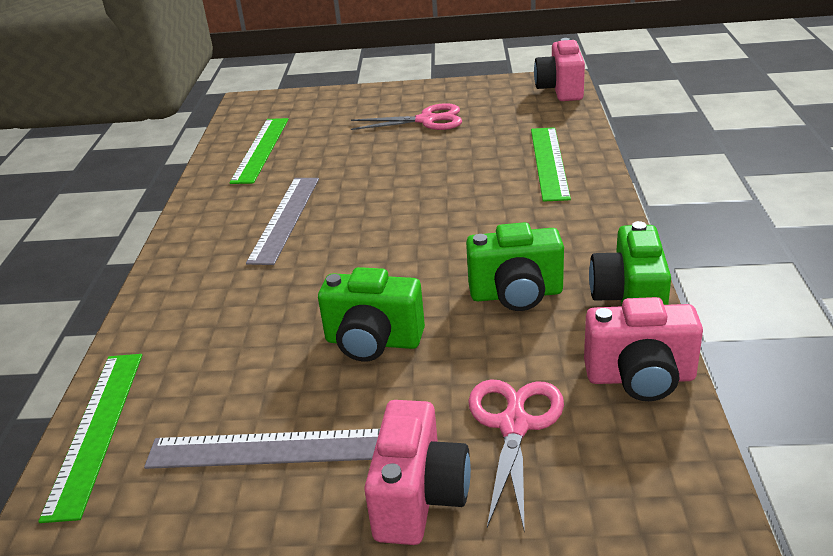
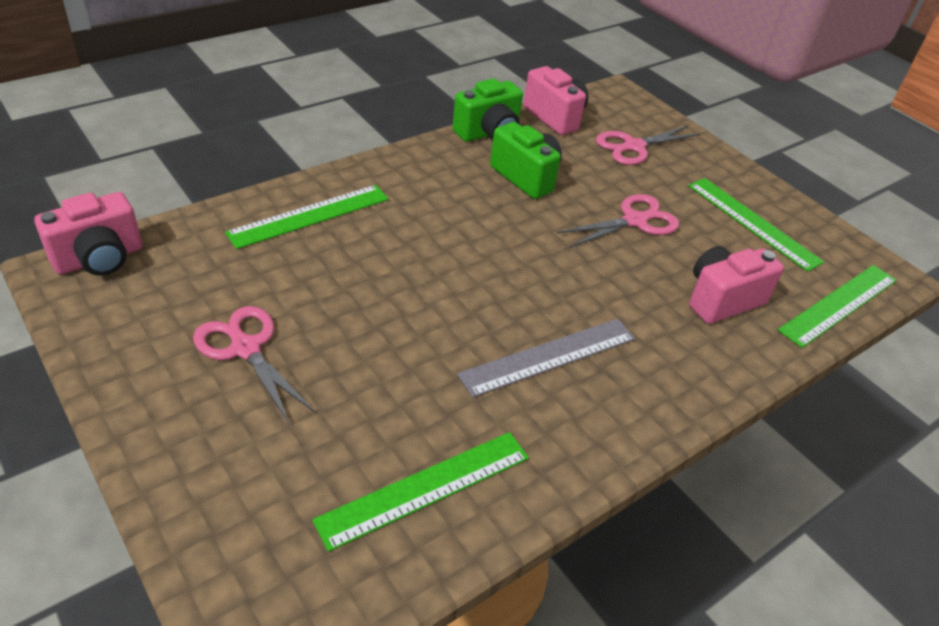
camera: 135 degrees left, 10 degrees up
(267, 449) = (752, 223): grey ruler -> green ruler
(373, 342) = (635, 220): green camera -> pink scissors
(419, 498) = (709, 160): pink camera -> pink camera (721, 300)

